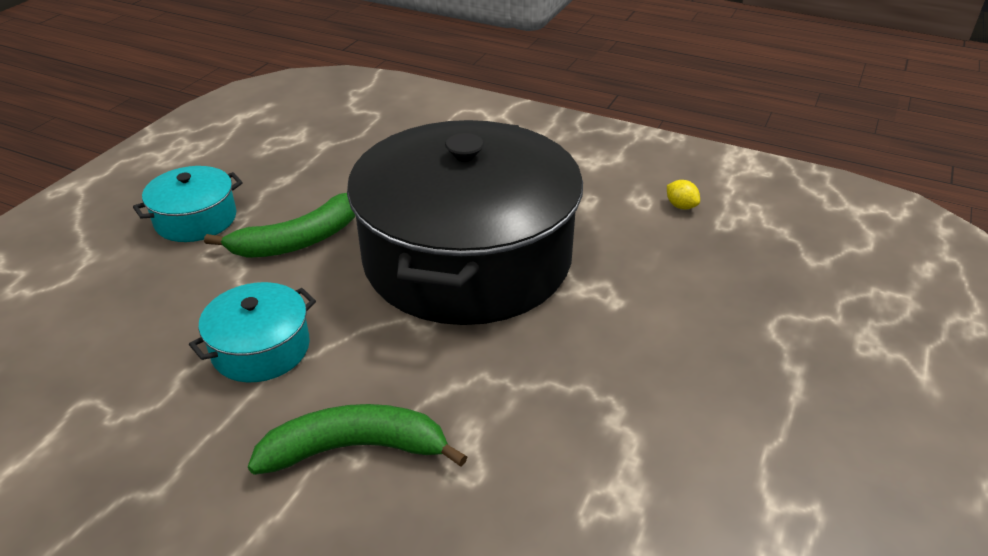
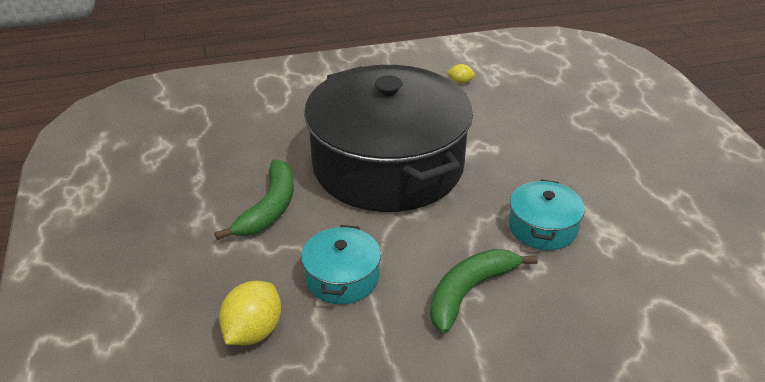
camera: 40 degrees left, 0 degrees up
(122, 350) = (253, 331): none -> yellow lemon
(196, 219) = (174, 232): turquoise pot -> turquoise pot (543, 227)

